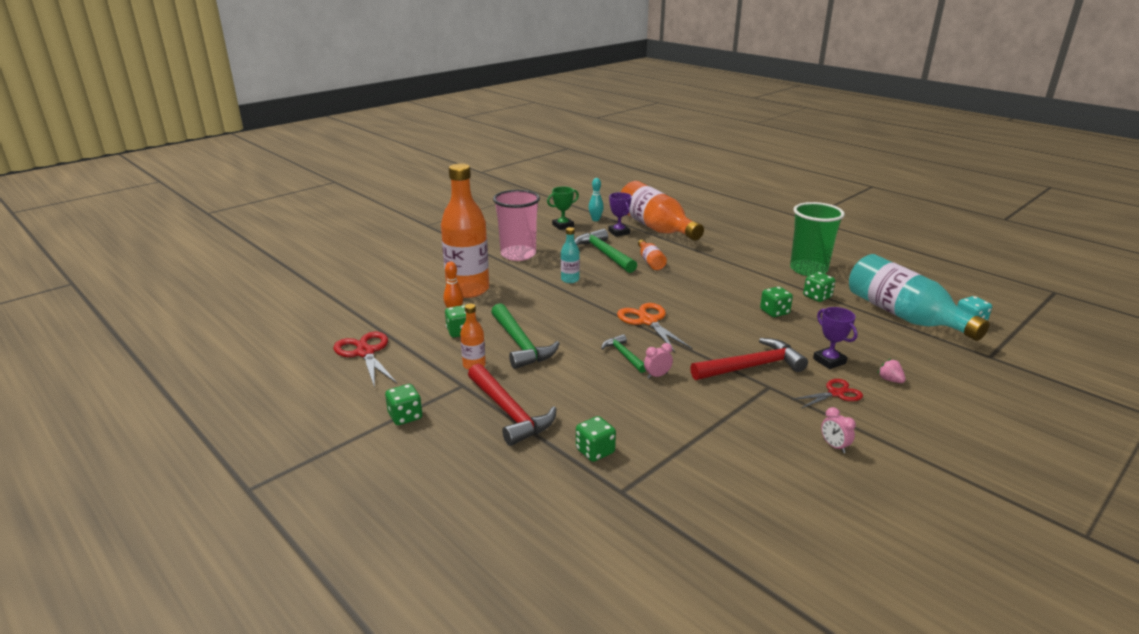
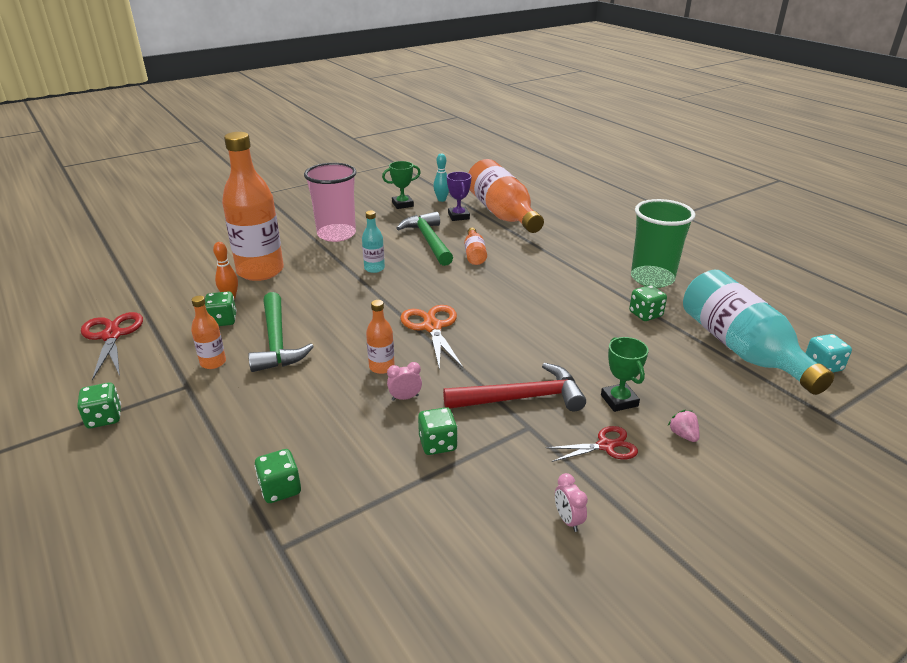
camera: 10 degrees right, 5 degrees up
(509, 412) = (216, 426): red hammer -> none
(623, 355) = (382, 367): green hammer -> orange bottle
(774, 312) = (584, 329): green dice -> green dice (437, 444)
(829, 361) = (619, 400): purple trophy -> green trophy

